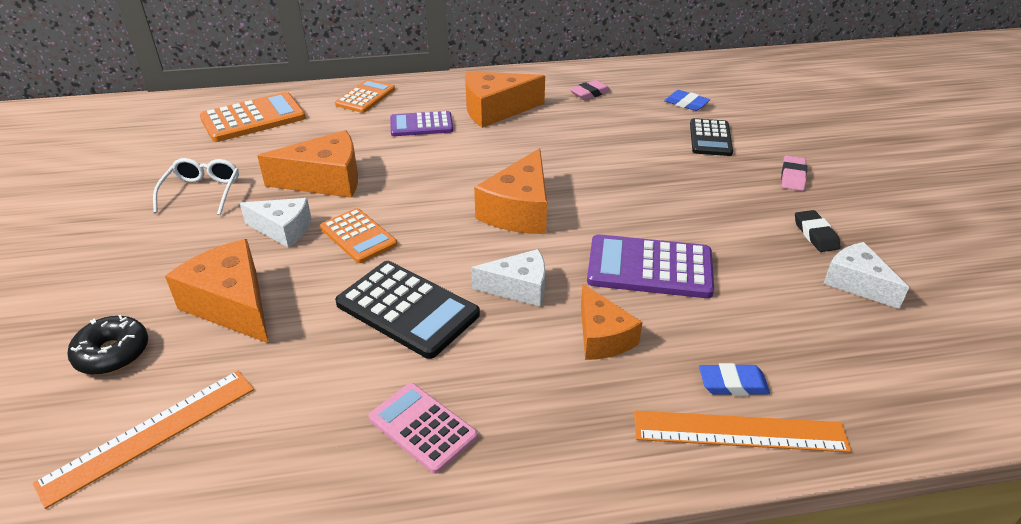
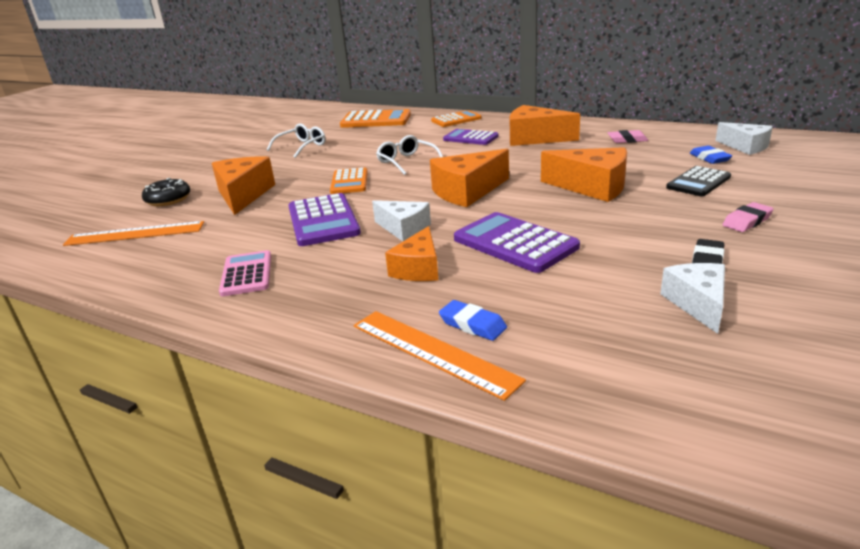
camera: 40 degrees right, 10 degrees down
(283, 230) = (315, 170): white cheese -> white cheese (745, 147)
(325, 180) = (371, 154): orange cheese -> orange cheese (592, 187)
(390, 183) = (406, 162): none -> white glasses
(407, 309) = (323, 221): black calculator -> purple calculator

